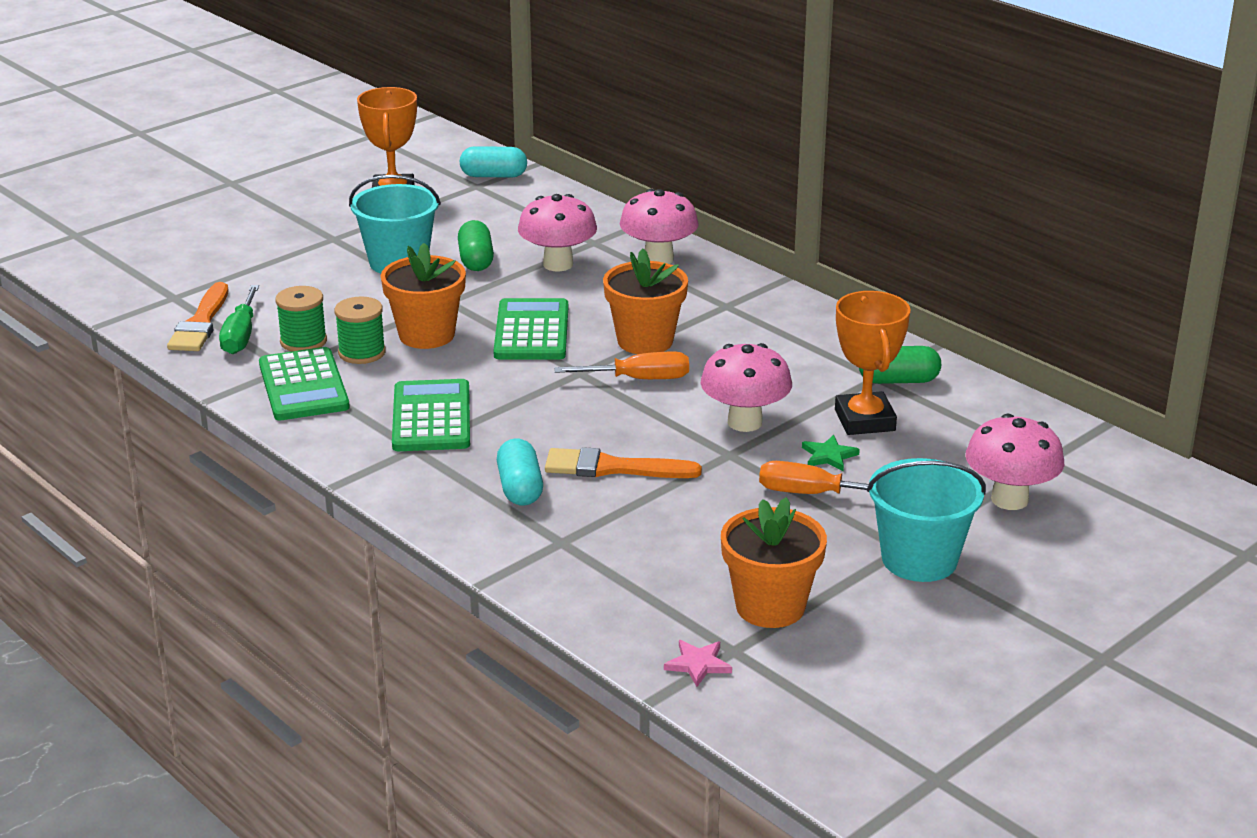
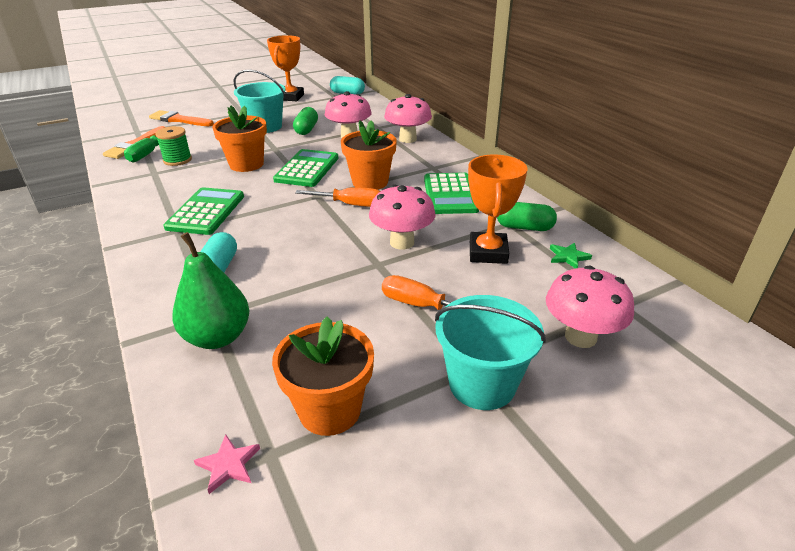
camera: 15 degrees right, 5 degrees up
(303, 386) = (152, 184): green calculator -> green calculator (450, 194)
(362, 353) = (202, 169): green spool -> none
(588, 562) = (218, 337): none -> green pear
(613, 468) = (291, 262): orange brush -> orange brush (179, 120)
(829, 456) = (449, 276): green star -> green star (568, 257)

